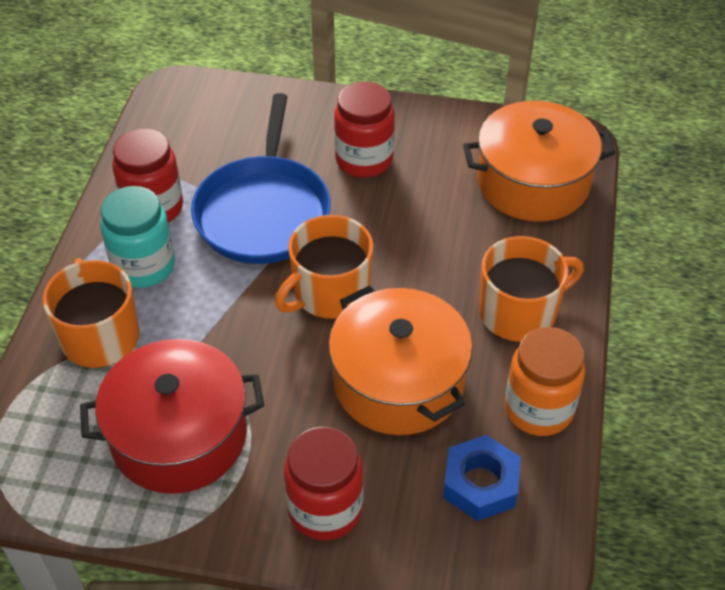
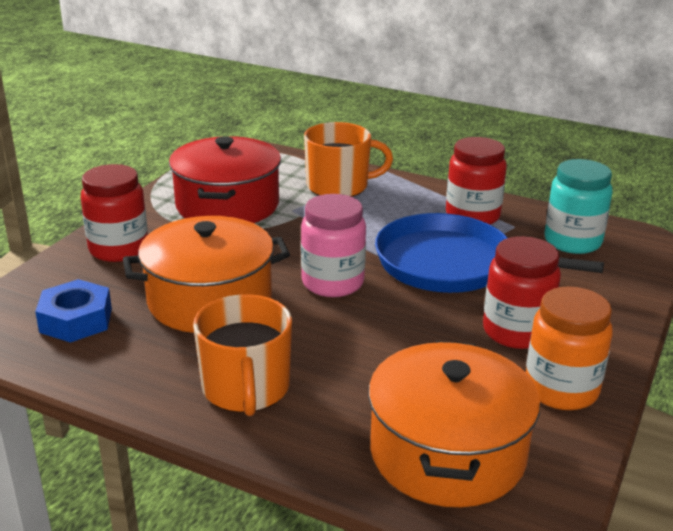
camera: 105 degrees right, 20 degrees down
(144, 266) = (403, 207): turquoise jar -> turquoise jar (572, 242)
(330, 293) = (332, 283): orange mug -> pink jar
(538, 409) = (122, 370): orange jar -> orange jar (561, 390)

